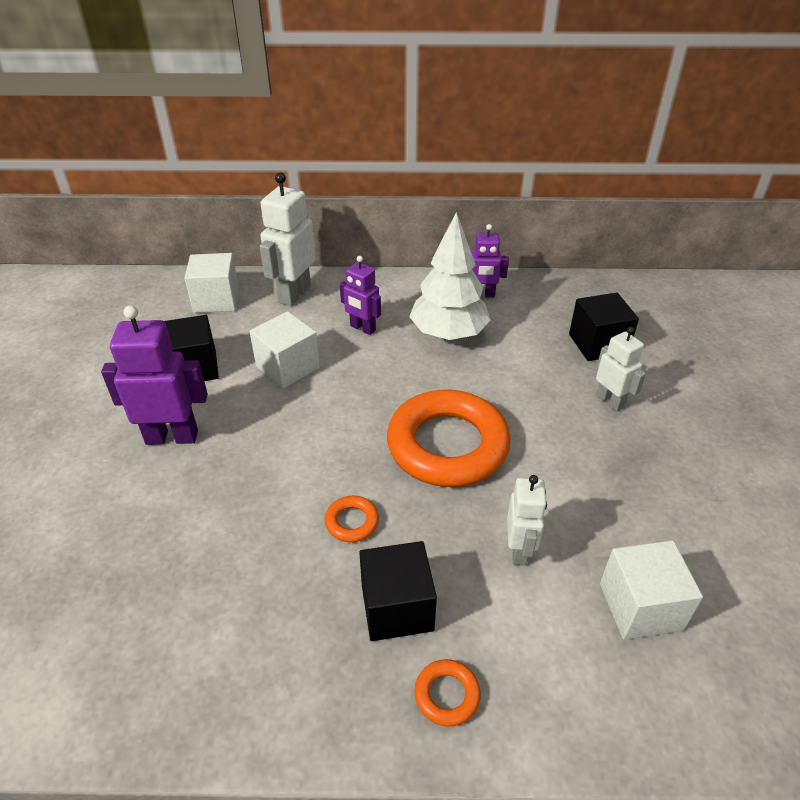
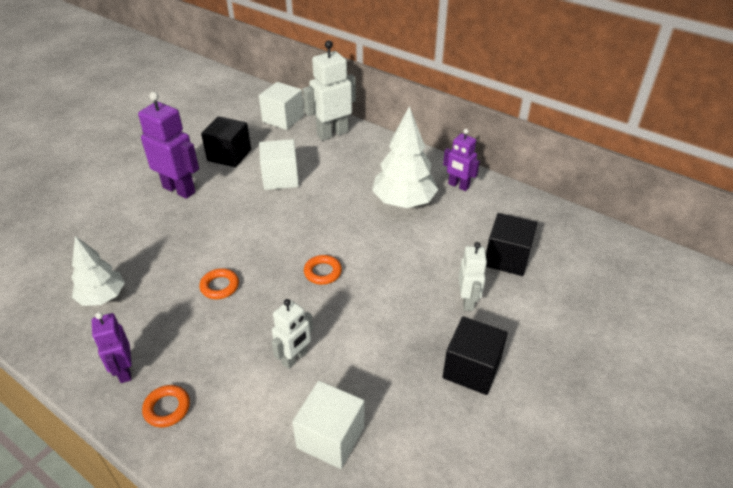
camera: 35 degrees right, 0 degrees up
(214, 620) = (102, 297): none -> white tree
(362, 328) = (351, 173): purple robot -> purple robot (124, 371)
(397, 607) = (192, 347): black cube -> black cube (471, 369)
(447, 445) = (322, 272): orange ring -> orange ring, size x0.40

